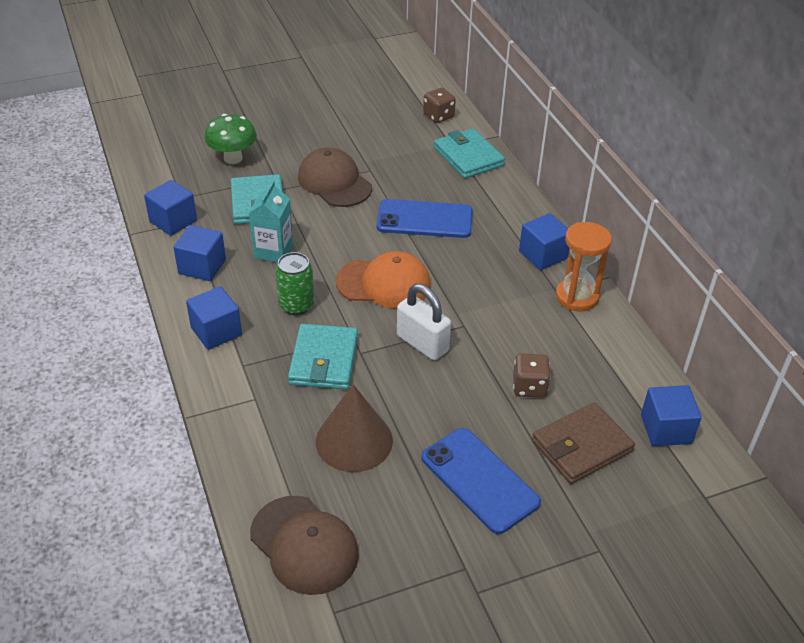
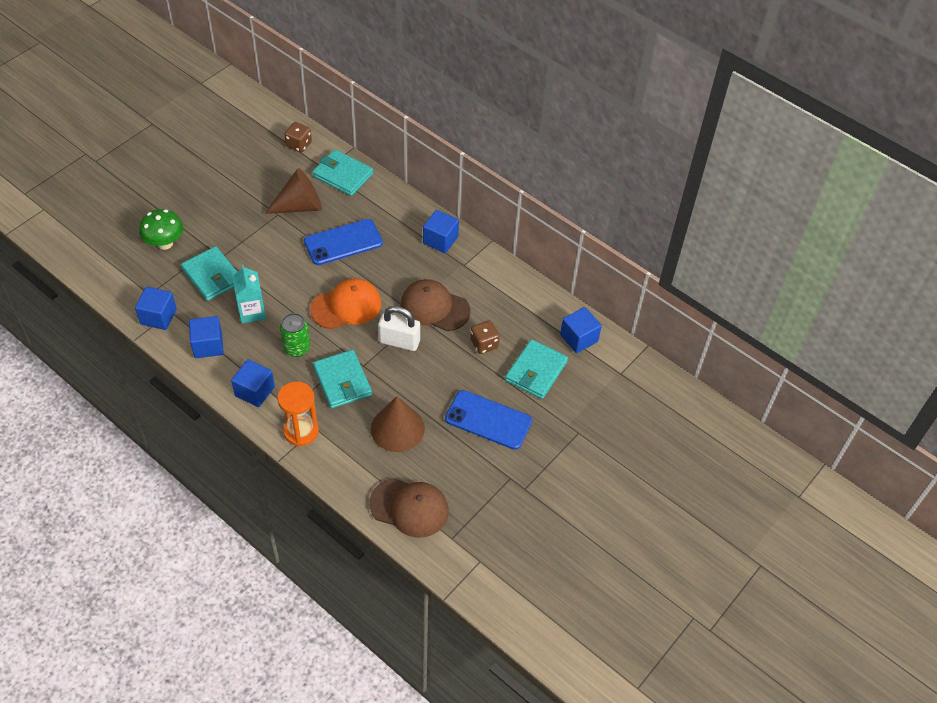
camera: 30 degrees left, 10 degrees up
(334, 182) = (258, 235): brown cap -> brown cap (434, 307)
(400, 170) = (300, 206): none -> brown cone
(577, 297) = (479, 264): orange hourglass -> orange hourglass (301, 431)
(581, 446) = (536, 371): brown wallet -> turquoise wallet

